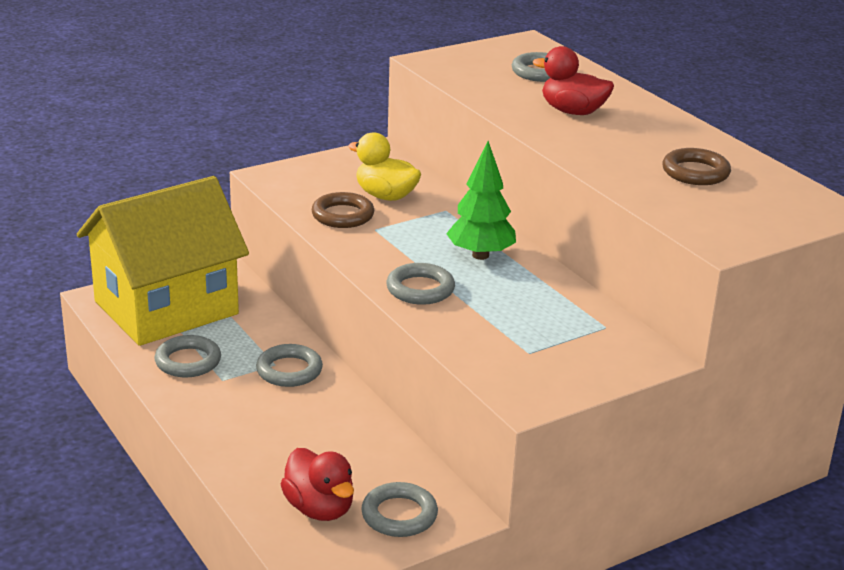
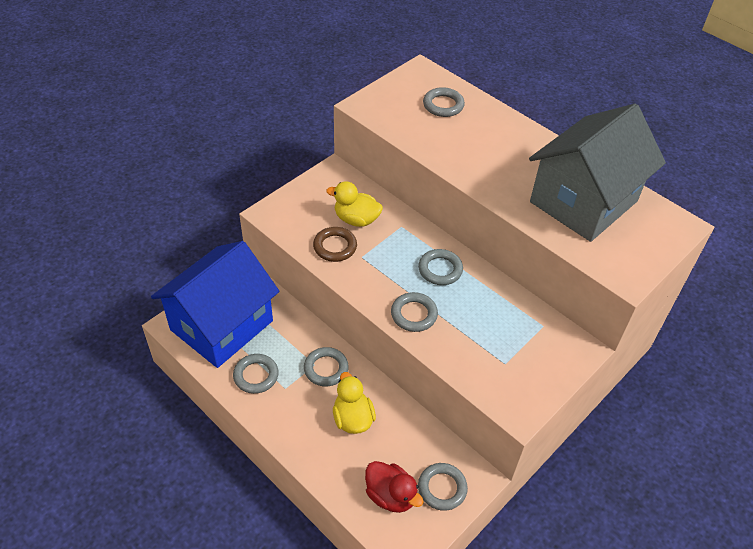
camera: 15 degrees left, 20 degrees up
(166, 308) = (222, 325): yellow house -> blue house
(303, 424) = (353, 418): none -> yellow duck
(480, 255) = (440, 269): green tree -> grey ring
(573, 112) = (481, 148): red duck -> none
(695, 172) = (583, 201): brown ring -> grey house

